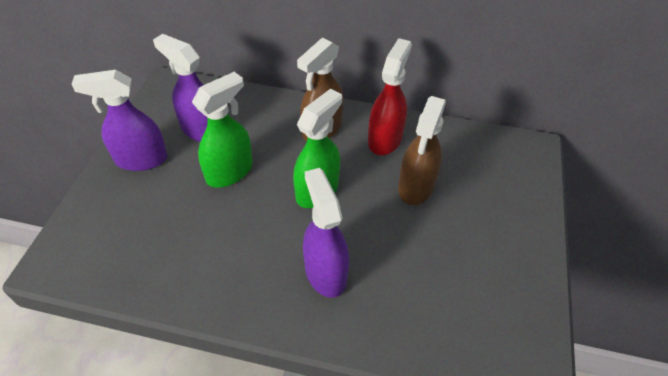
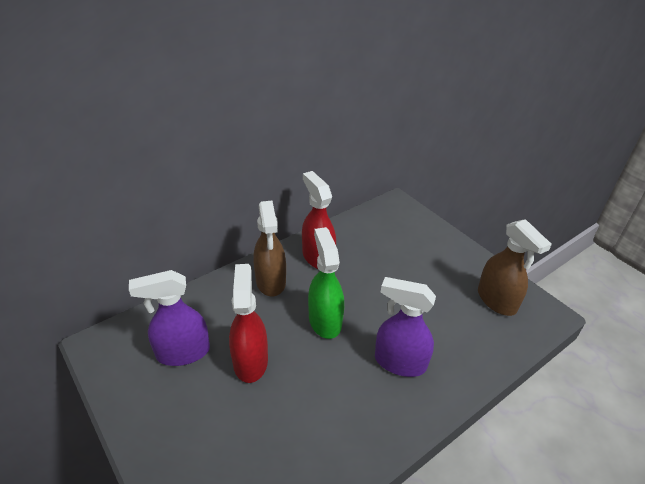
camera: 50 degrees left, 10 degrees down
(141, 159) = (164, 416): purple spray bottle -> none
(230, 172) = (250, 361): green spray bottle -> red spray bottle
(416, 186) = (373, 270): brown spray bottle -> brown spray bottle (497, 301)

